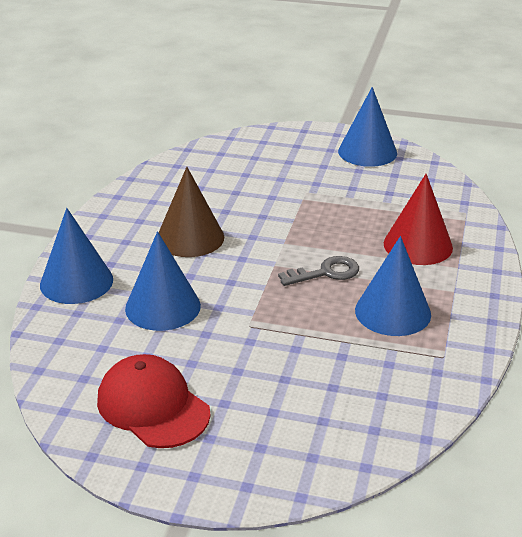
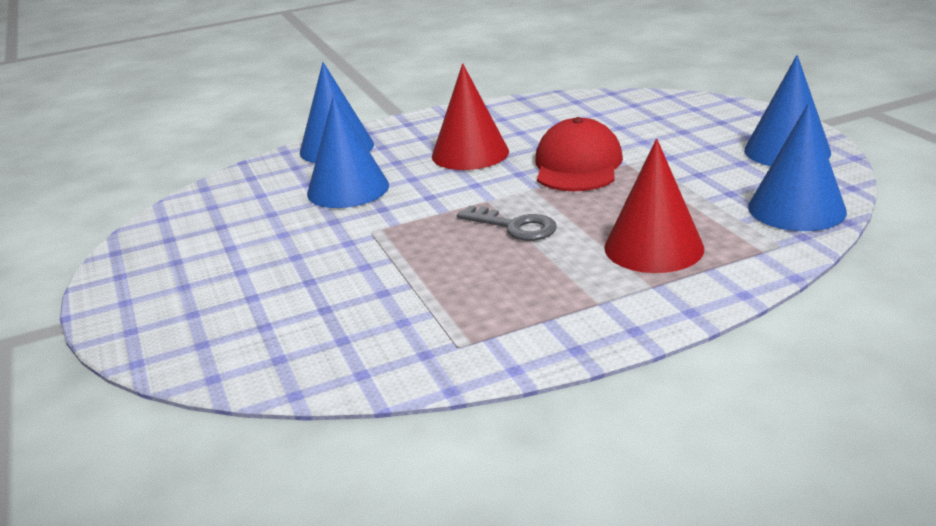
camera: 55 degrees right, 5 degrees down
(153, 406) = (202, 246): red cap -> red cap (577, 165)
(190, 238) = (470, 153): brown cone -> red cone
(393, 312) = (499, 286): blue cone -> blue cone (796, 209)

